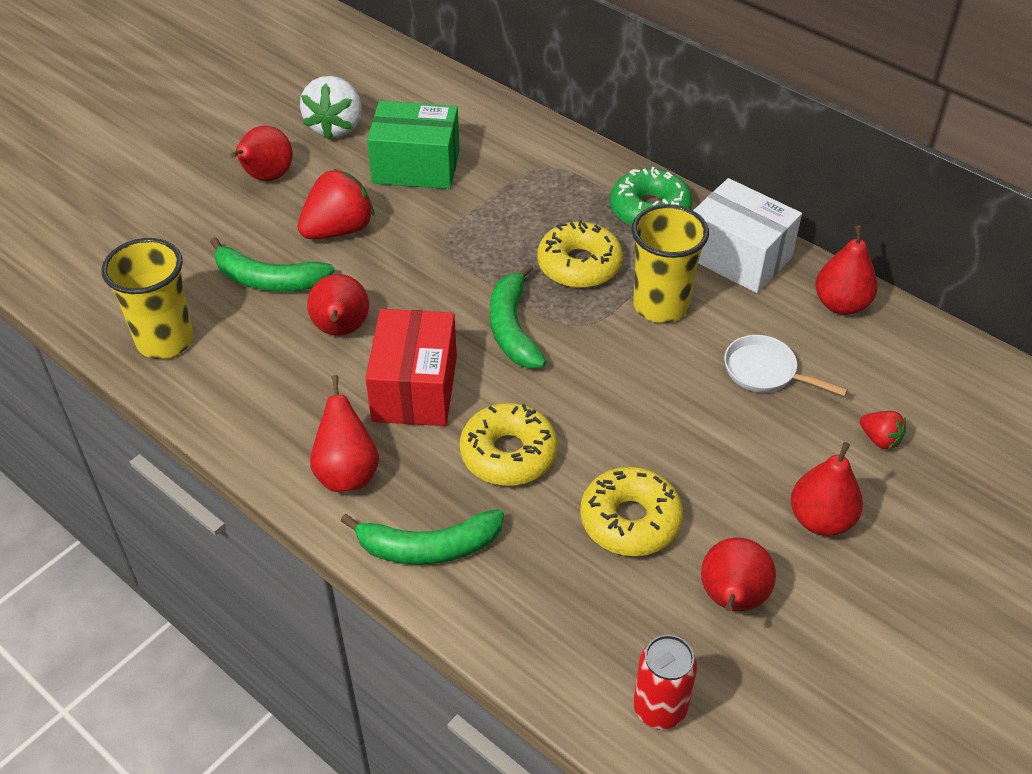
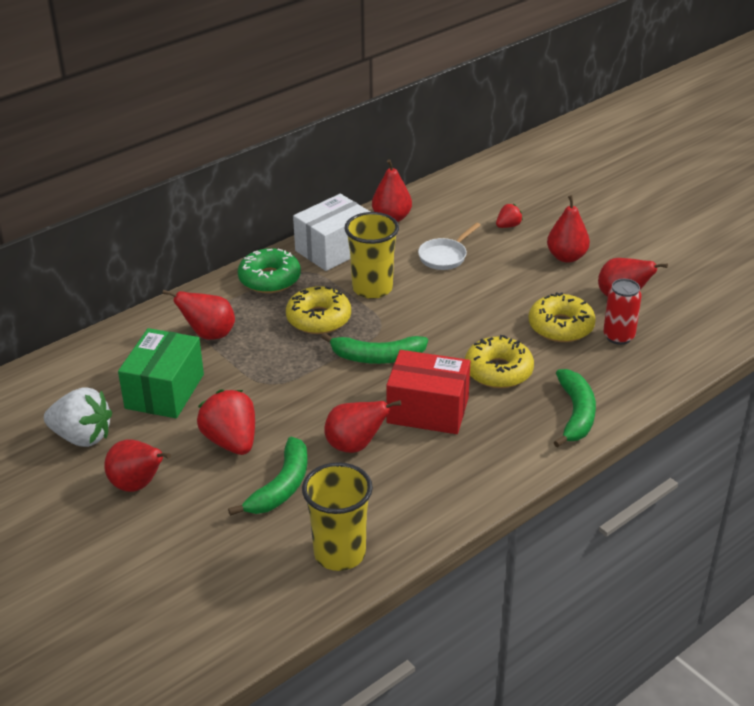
camera: 80 degrees left, 10 degrees down
(347, 473) = (505, 449): red pear -> red pear (209, 334)
(659, 708) = (696, 334): red can -> red can (618, 336)

